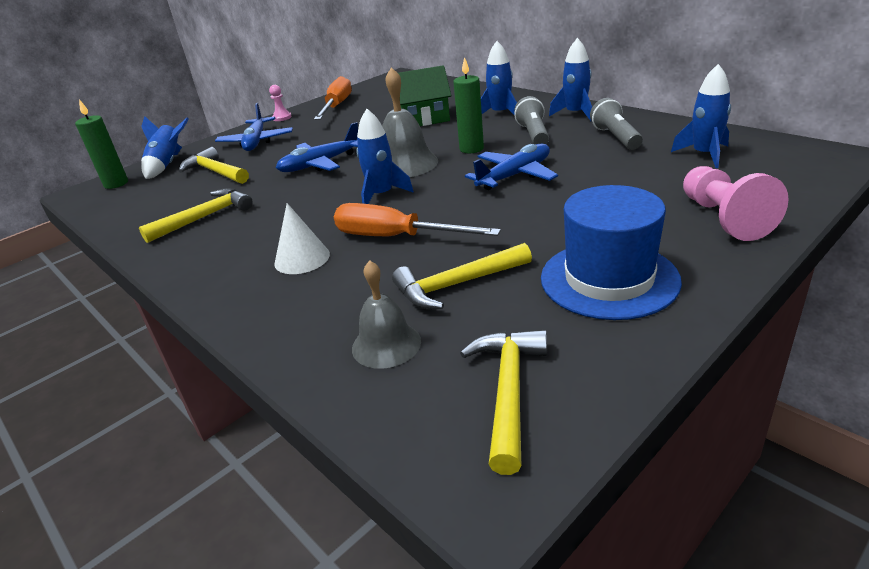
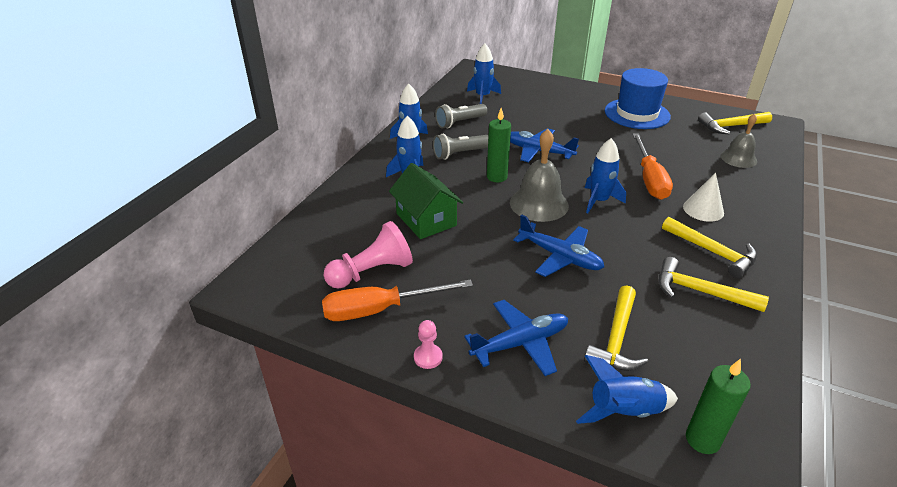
camera: 115 degrees left, 5 degrees up
(457, 285) = (677, 149): yellow hammer -> yellow hammer (712, 252)
(723, 218) = (561, 92): pink pawn -> pink pawn (372, 272)

